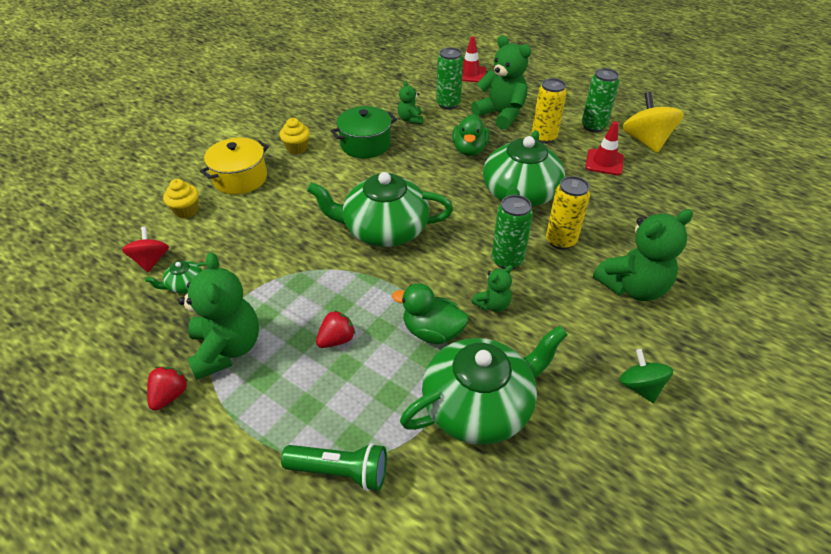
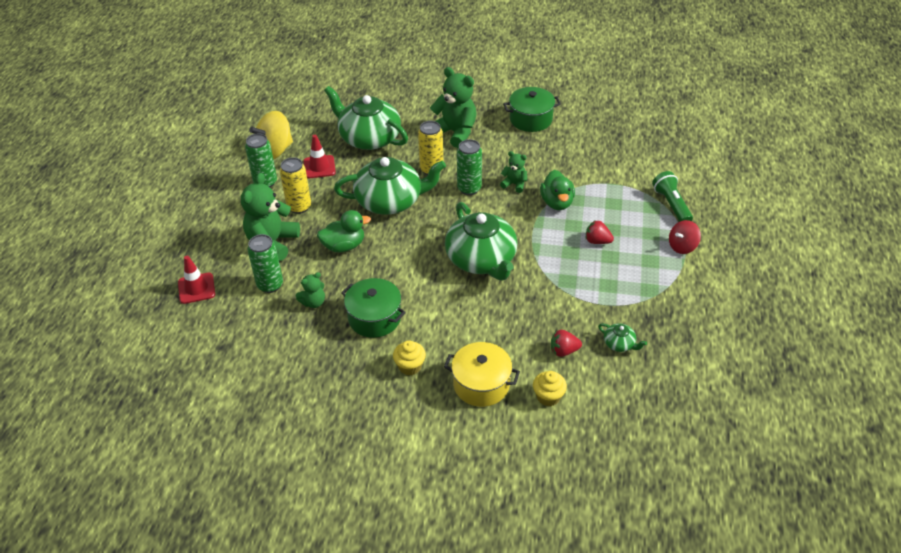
camera: 115 degrees left, 0 degrees up
(151, 260) = (616, 381): red spinning top -> red spinning top (682, 246)
(170, 395) = (697, 296): red strawberry -> red strawberry (563, 351)
(227, 349) = (647, 288): green teddy bear -> none
(479, 405) = (590, 170): green teapot -> green teapot (369, 138)
(640, 386) = (531, 119): green spinning top -> green pot

